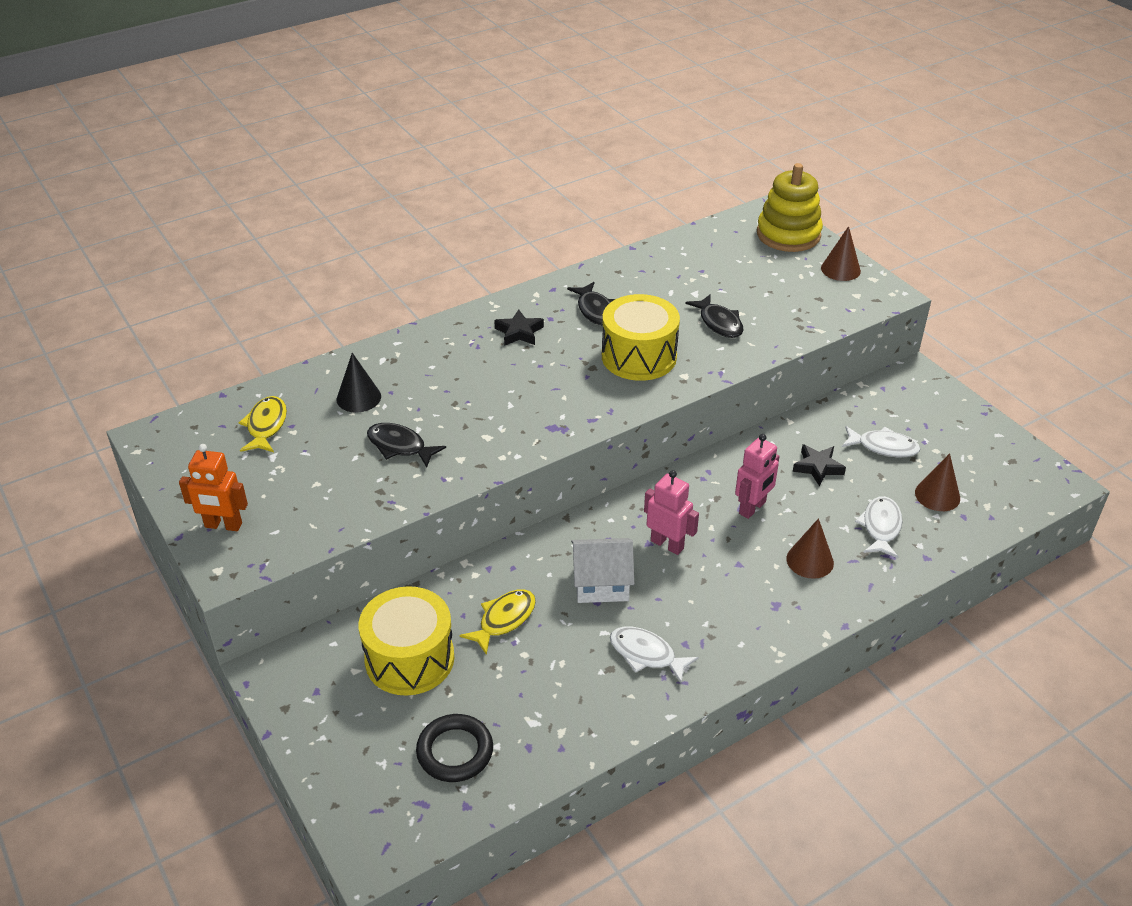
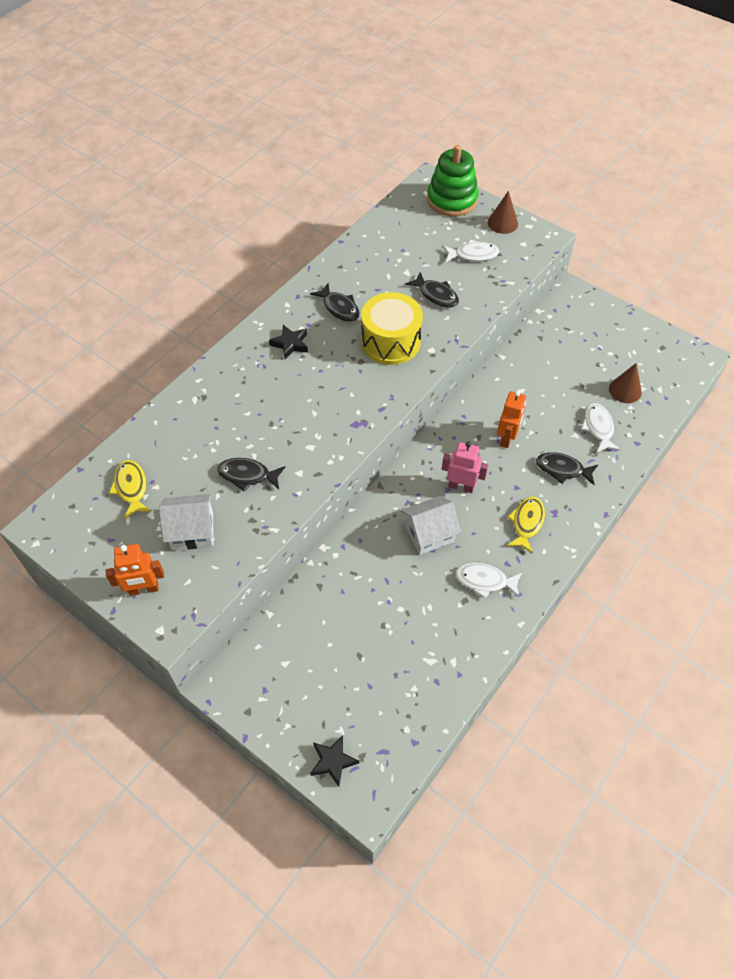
camera: 20 degrees left, 15 degrees up
(308, 484) = (192, 531): none -> white house
(358, 398) = (193, 440): black cone -> none
(409, 658) = (320, 640): yellow drum -> none
(455, 751) = (387, 703): black ring -> none
(504, 620) = (373, 585): yellow fish -> yellow fish (526, 523)
(752, 508) = (507, 438): pink robot -> orange robot
(788, 234) = (452, 200): yellow stacking toy -> green stacking toy
(810, 560) = (562, 469): brown cone -> black fish
(818, 467) = (537, 390): black star -> black star (333, 761)
(883, 447) = (574, 360): white fish -> white fish (473, 255)

